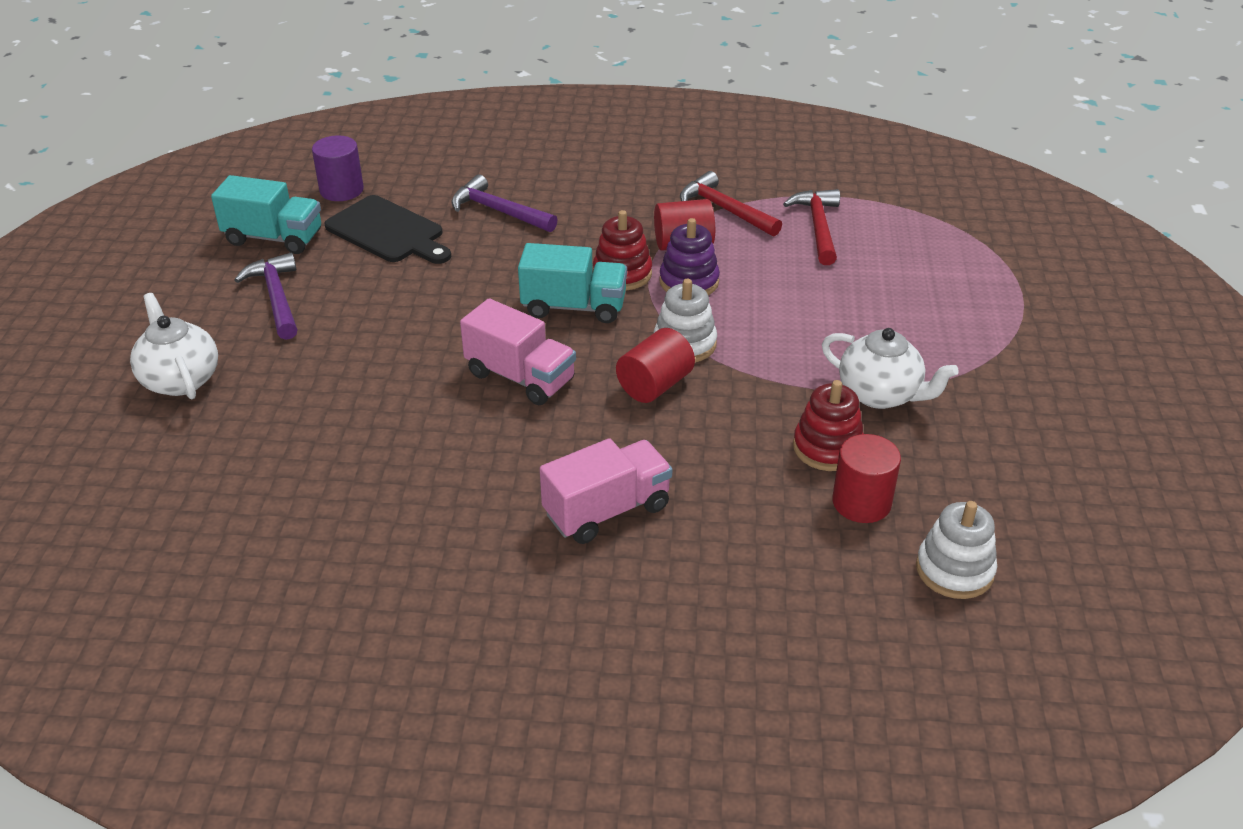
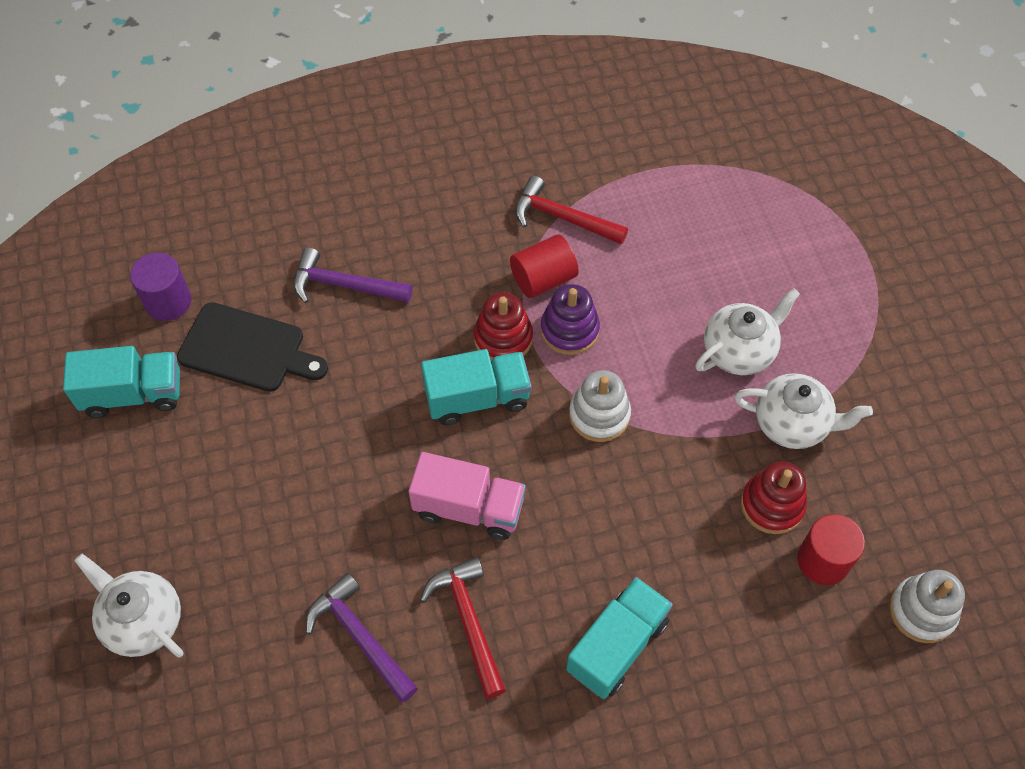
camera: 20 degrees left, 20 degrees up
(276, 298) = (181, 478): purple hammer -> purple hammer (360, 637)
(607, 510) = (617, 646): pink truck -> turquoise truck
(654, 385) = (594, 477): red cylinder -> none
(818, 227) = (658, 217): red hammer -> red hammer (469, 622)
(851, 331) = (739, 351): none -> white teapot

